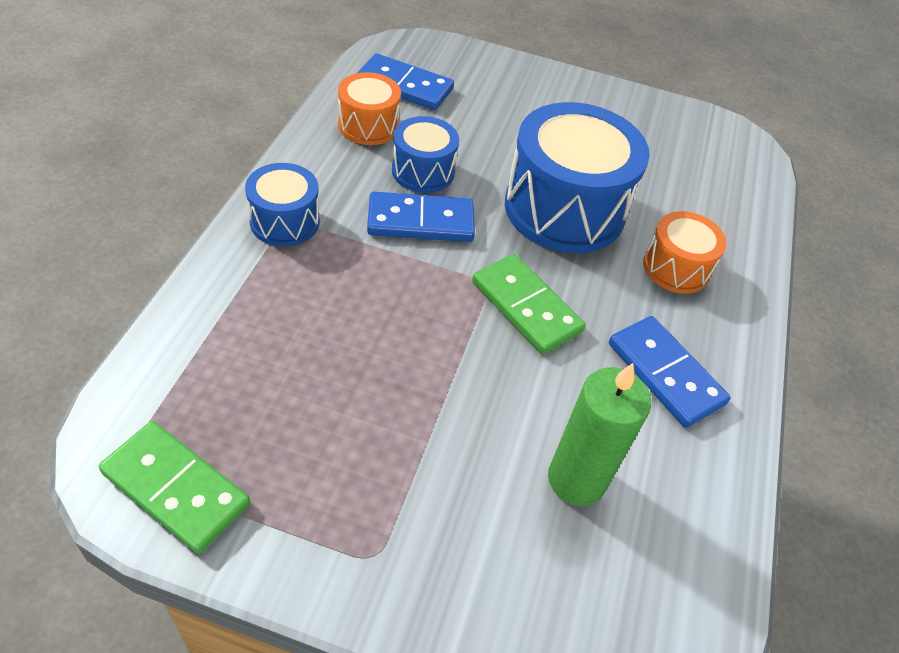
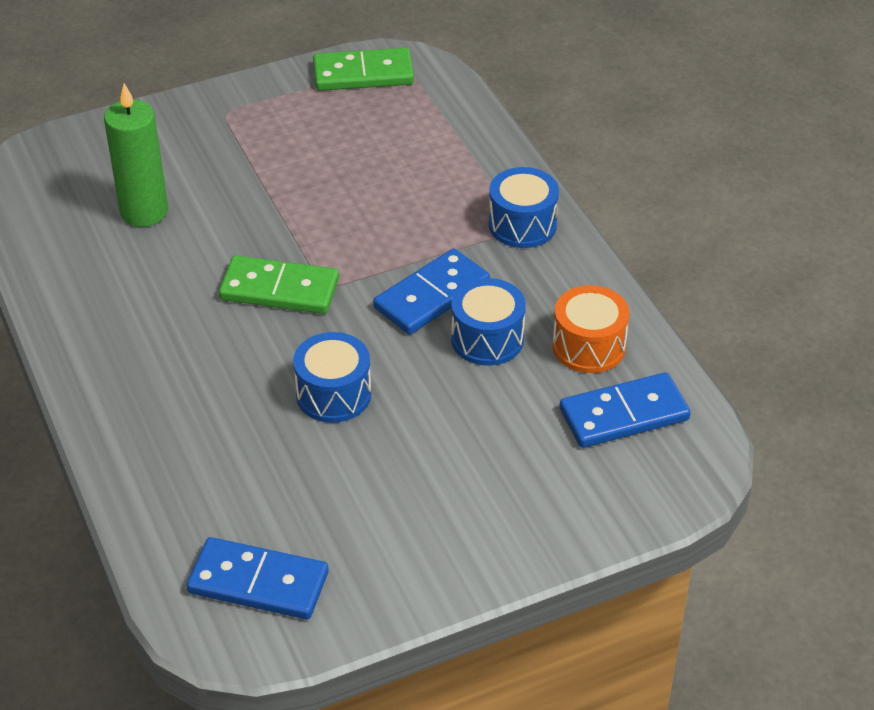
camera: 145 degrees right, 5 degrees down
(564, 209) = (333, 394): blue drum -> blue drum, size x0.53
(665, 374) = (132, 313): blue domino -> blue domino (258, 582)
(676, 268) = (188, 408): orange drum -> none

